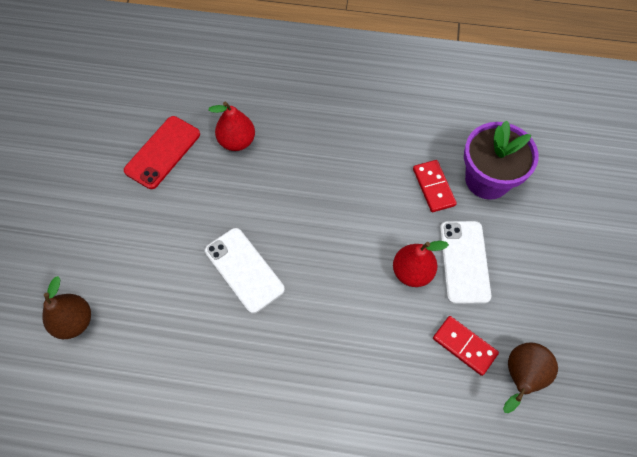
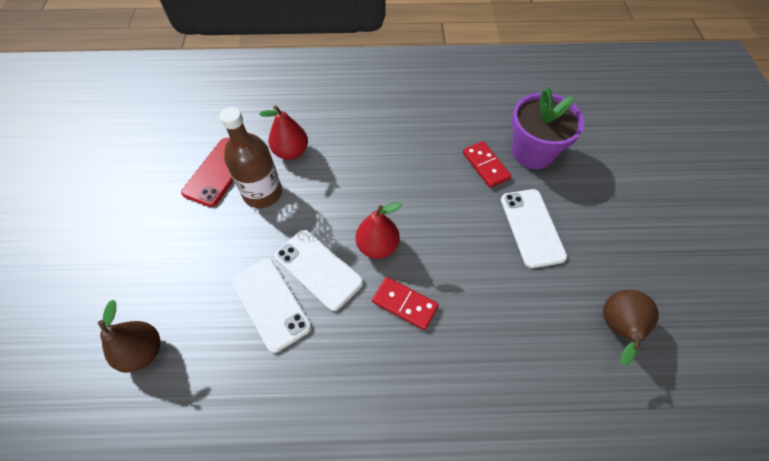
camera: 10 degrees left, 5 degrees down
(194, 296) = (271, 303): none -> white phone
(202, 182) = (262, 193): none -> brown bottle
(412, 272) = (485, 245): red pear -> red pear (377, 246)
(464, 346) = (554, 307): red domino -> red domino (405, 304)

